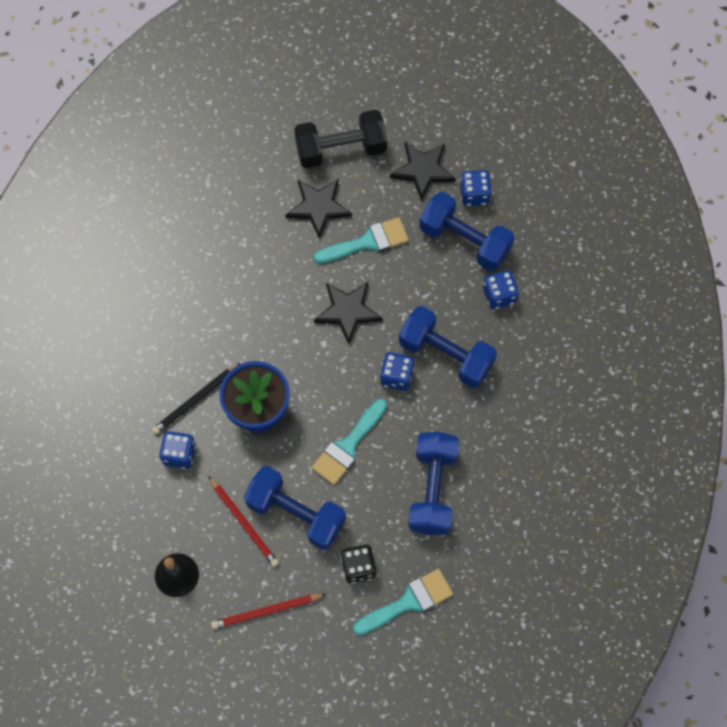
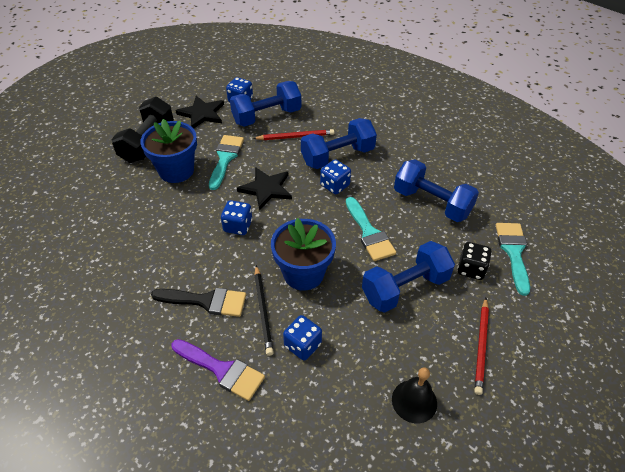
camera: 60 degrees left, 20 degrees down
(119, 403) = (222, 370): none -> purple brush
(177, 345) = (206, 301): none -> black brush
(244, 523) = (393, 326): red pencil -> red pencil (295, 137)
(318, 207) = (176, 170): black star -> blue flower pot
(499, 295) = (316, 117): blue dice -> blue dice (238, 226)

